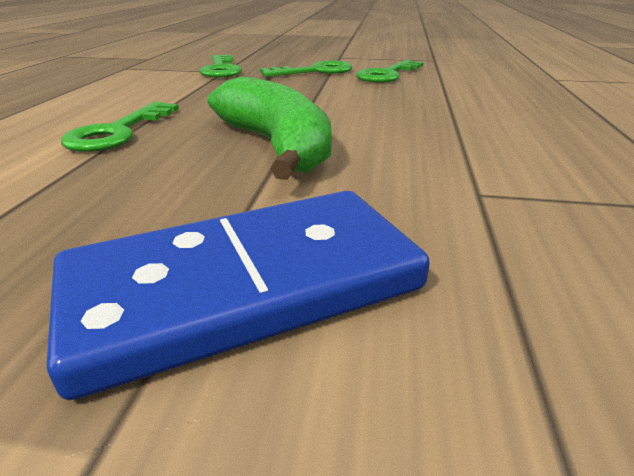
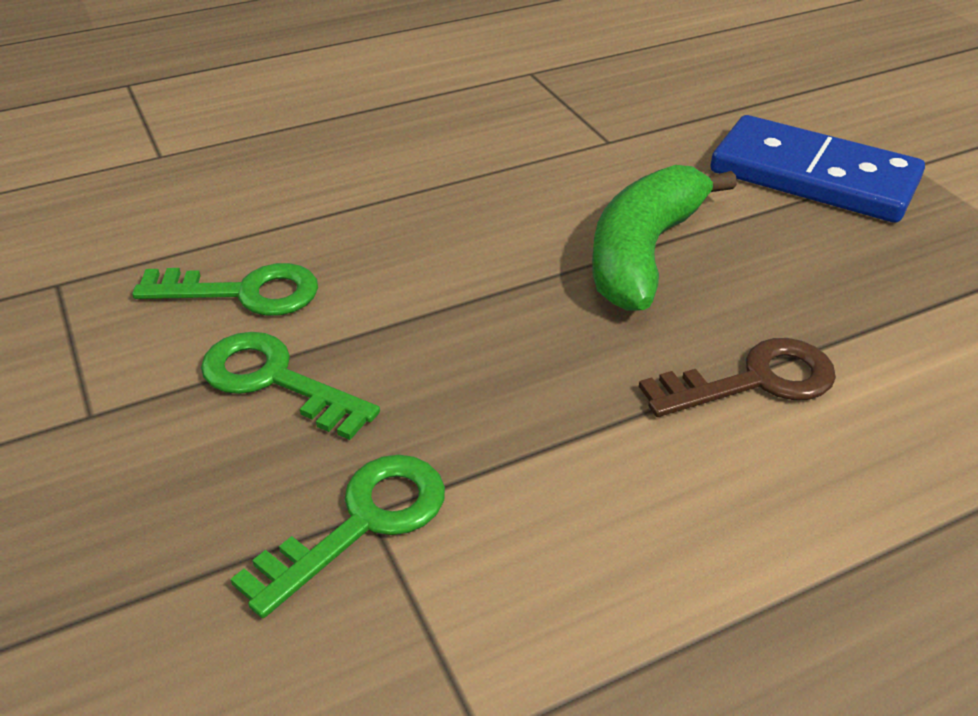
camera: 125 degrees left, 10 degrees up
(118, 132) = (754, 381): green key -> brown key

